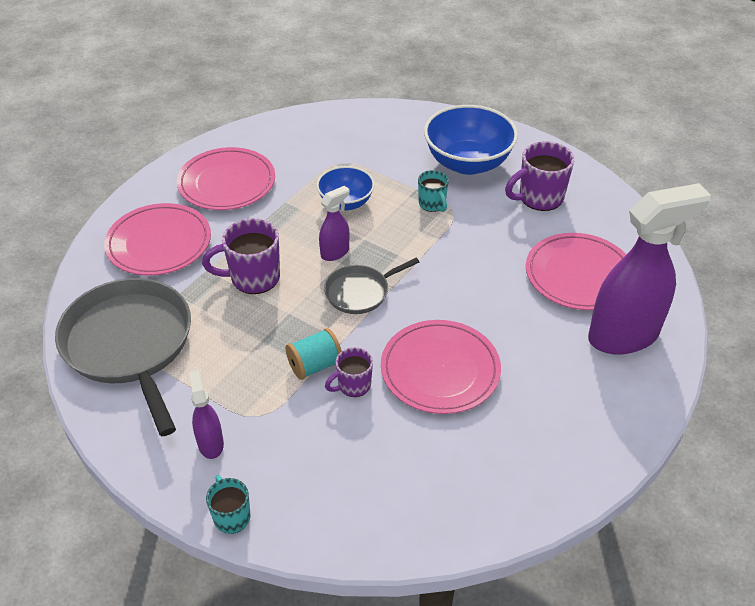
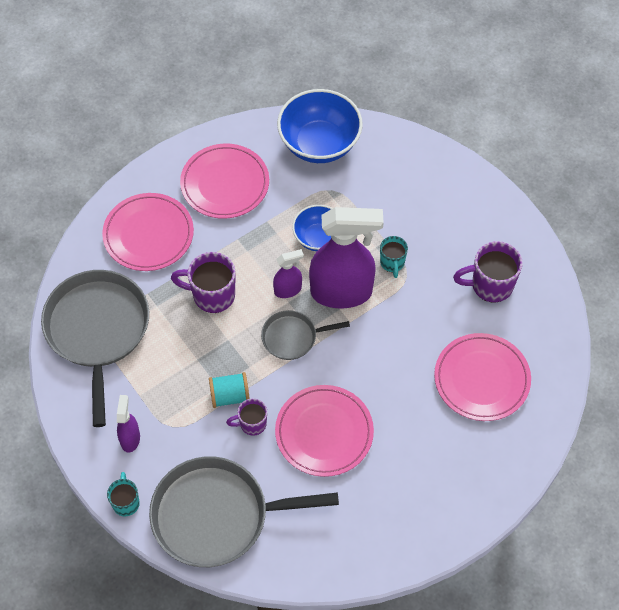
camera: 20 degrees right, 15 degrees up
(354, 494) = (217, 515): none -> grey pan
(467, 163) = (445, 225): blue bowl -> blue bowl (319, 144)
(624, 336) = (487, 450): purple spray bottle -> purple spray bottle (342, 292)

